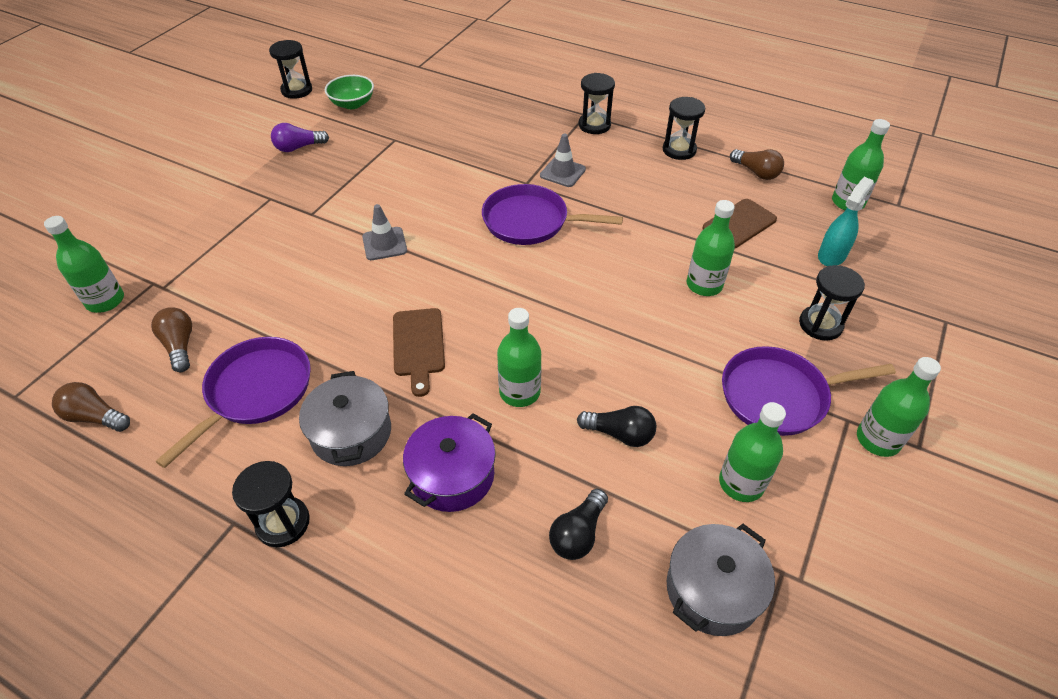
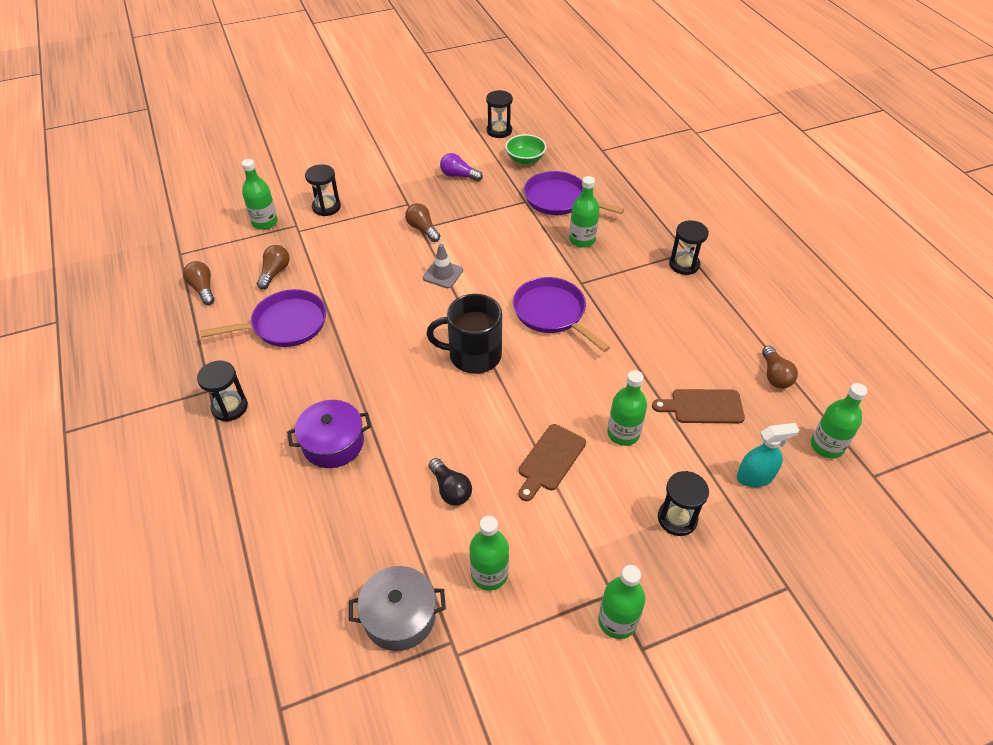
camera: 40 degrees right, 0 degrees up
(315, 213) = (423, 229): none -> brown light bulb
(351, 433) = (307, 381): grey pot -> none
(418, 346) = (394, 354): brown cutting board -> brown cutting board (550, 460)
(500, 299) = (473, 355): none -> black mug
(519, 392) = (421, 422): green bottle -> green bottle (582, 240)
(562, 172) = (616, 289): grey traffic cone -> none
(578, 533) = (362, 526): black light bulb -> none
(679, 150) = (730, 321): black hourglass -> black hourglass (326, 207)
(779, 396) = (583, 542): purple pan -> purple pan (559, 199)

